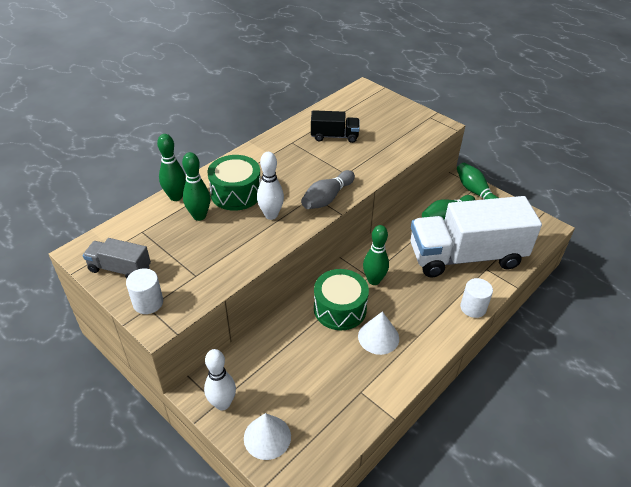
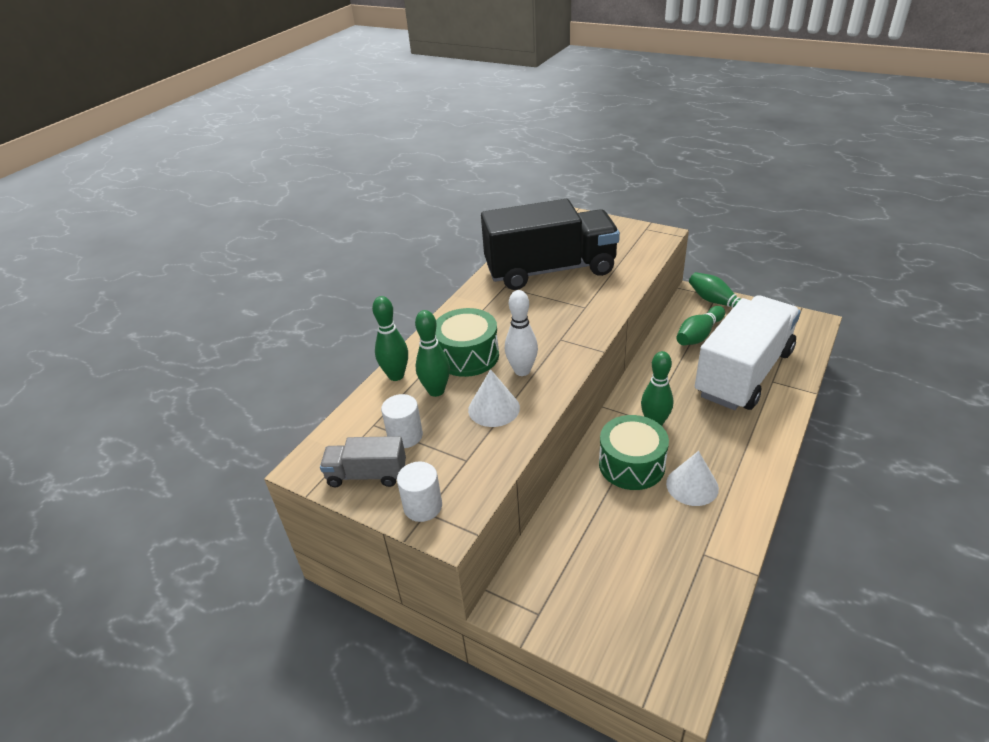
camera: 10 degrees left, 5 degrees down
(222, 403) = (545, 612): white bowling pin -> none
(267, 437) = (619, 638): white cone -> white cone (494, 408)
(327, 198) = (578, 338): grey bowling pin -> none
(334, 136) = (550, 270): black truck -> black truck, size x2.20
(466, 256) = (743, 373): white truck -> white truck turned 150 degrees clockwise
(473, 308) = (780, 427): white cylinder -> white cylinder (405, 436)

